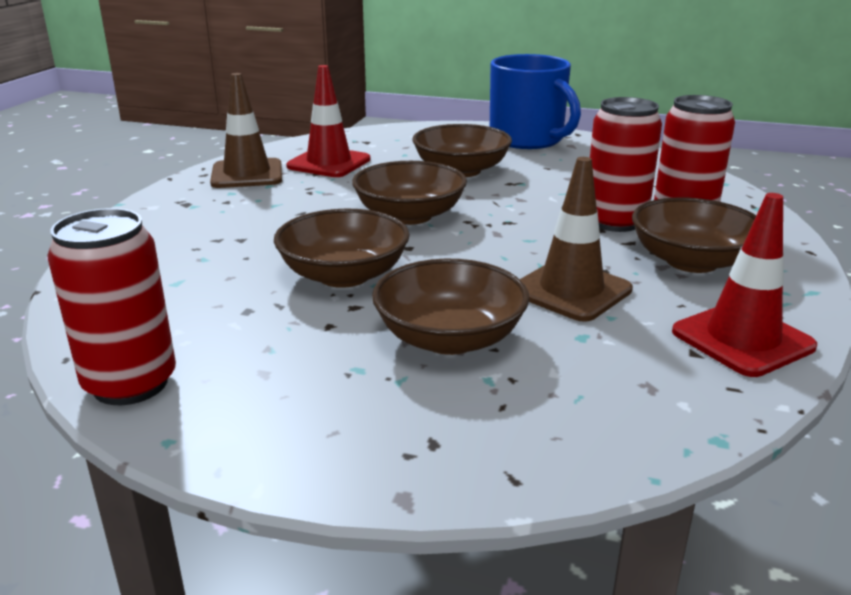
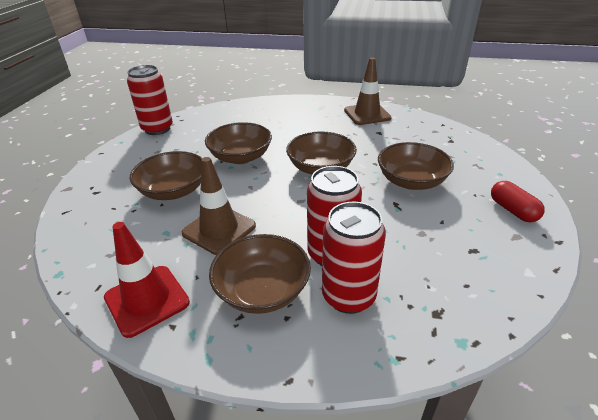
camera: 85 degrees right, 10 degrees up
(329, 163) = (398, 133): red traffic cone -> none
(527, 139) = (512, 210): blue mug -> red capsule

